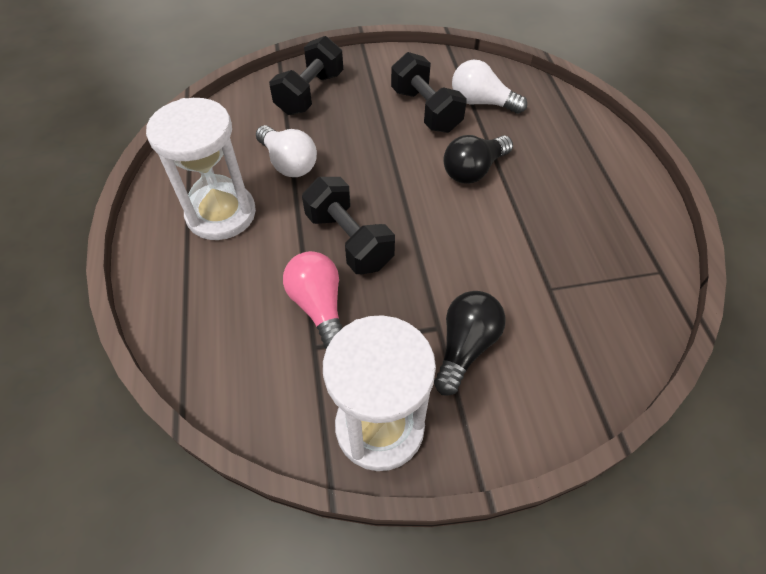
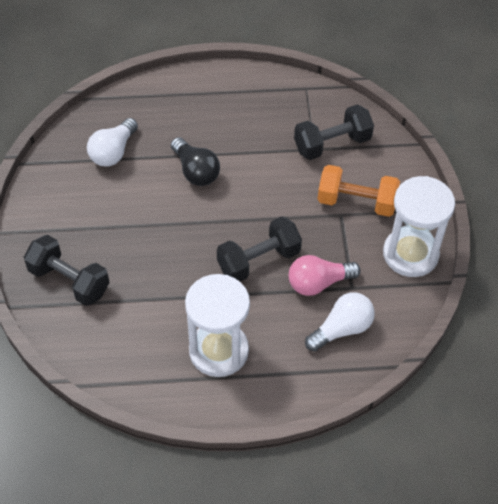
camera: 85 degrees left, 0 degrees up
(288, 163) = (164, 300): white light bulb -> white light bulb (342, 329)
(425, 110) = (114, 193): black dumbbell -> black dumbbell (332, 144)
(465, 346) = (356, 202): black light bulb -> orange dumbbell

